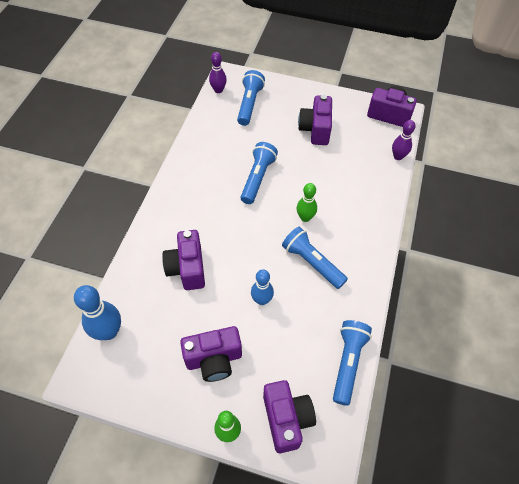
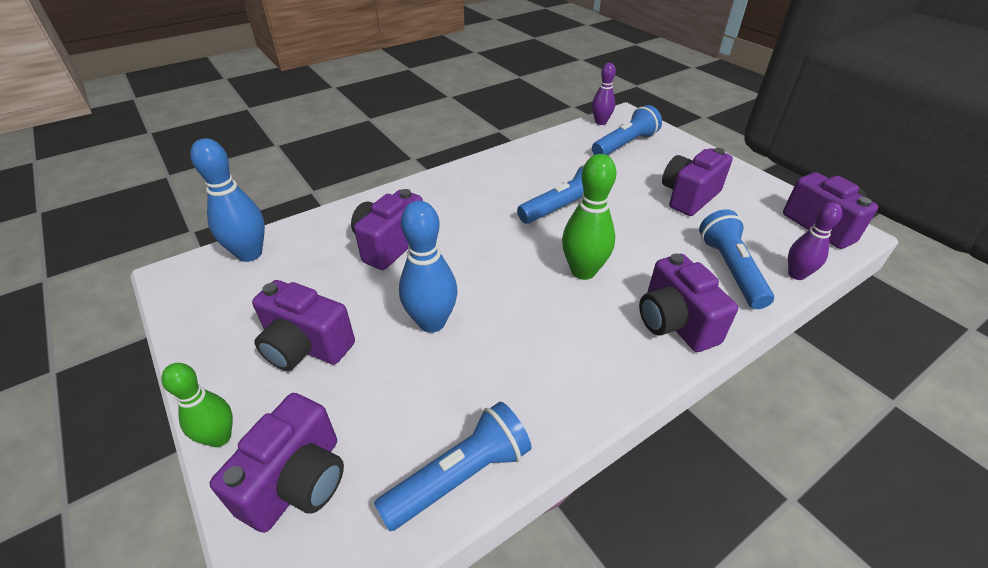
camera: 40 degrees right, 15 degrees down
(262, 300) = (432, 322): blue bowling pin -> blue bowling pin, size x1.53
(305, 217) = (583, 271): green bowling pin -> green bowling pin, size x1.53
(312, 263) = (541, 322): blue flashlight -> blue flashlight (730, 269)
(369, 222) = (674, 323): none -> purple camera

